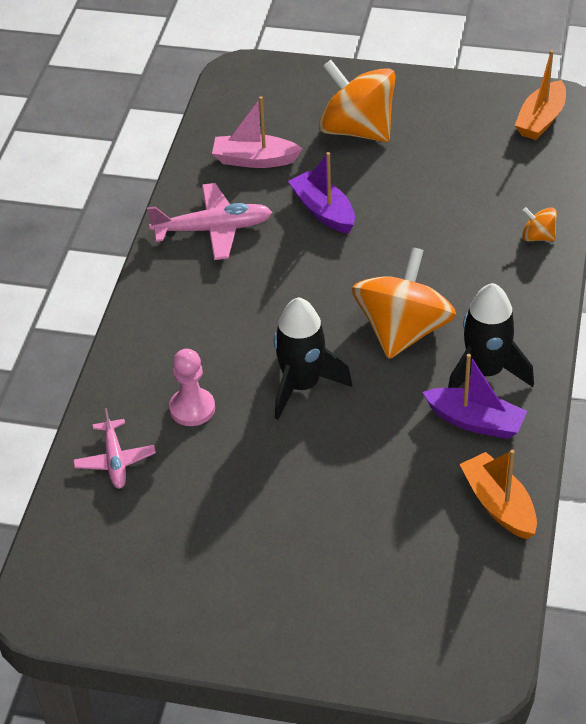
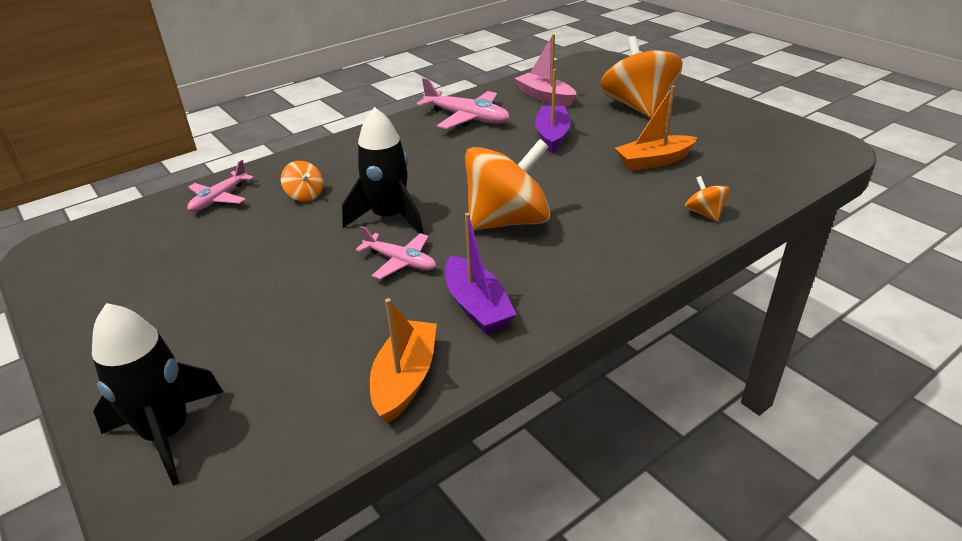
camera: 40 degrees right, 10 degrees down
(192, 408) = (305, 195): pink pawn -> orange spinning top
(370, 420) = (400, 261): none -> pink plane
(485, 372) = (535, 277): black rocket -> black rocket (167, 433)
(541, 120) = (800, 149): orange boat -> orange boat (654, 161)

